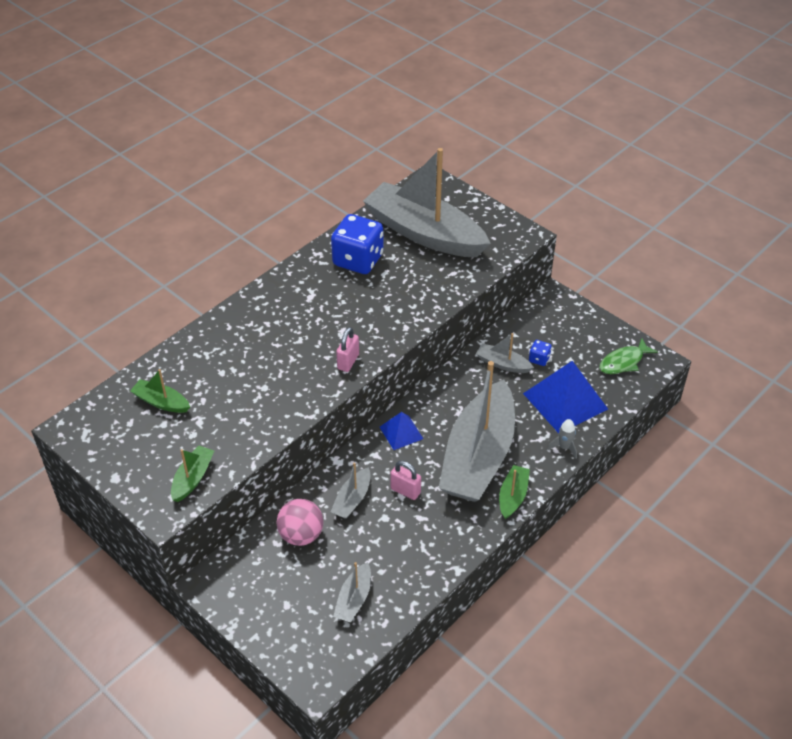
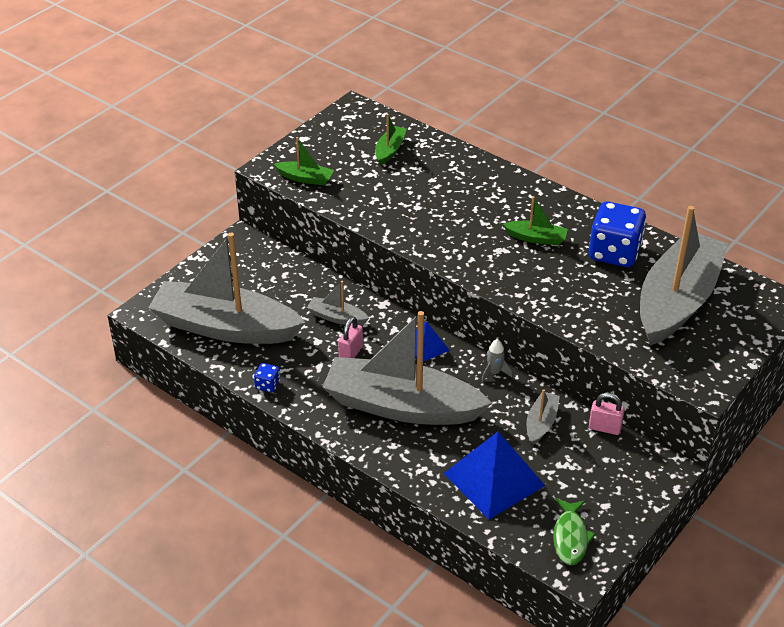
camera: 85 degrees right, 5 degrees down
(301, 535) = (294, 288): pink ball -> none
(348, 361) = (460, 257): pink padlock -> pink padlock (604, 428)
(354, 599) = (225, 327): grey boat -> grey boat, size x2.43
(513, 496) = (351, 435): green boat -> green boat (536, 238)
(539, 359) = (556, 455): blue dice -> blue dice (268, 385)
(564, 447) = (423, 478): grey rocket -> grey rocket (494, 373)
(623, 362) = (570, 537): green fish -> green fish turned 135 degrees counterclockwise

